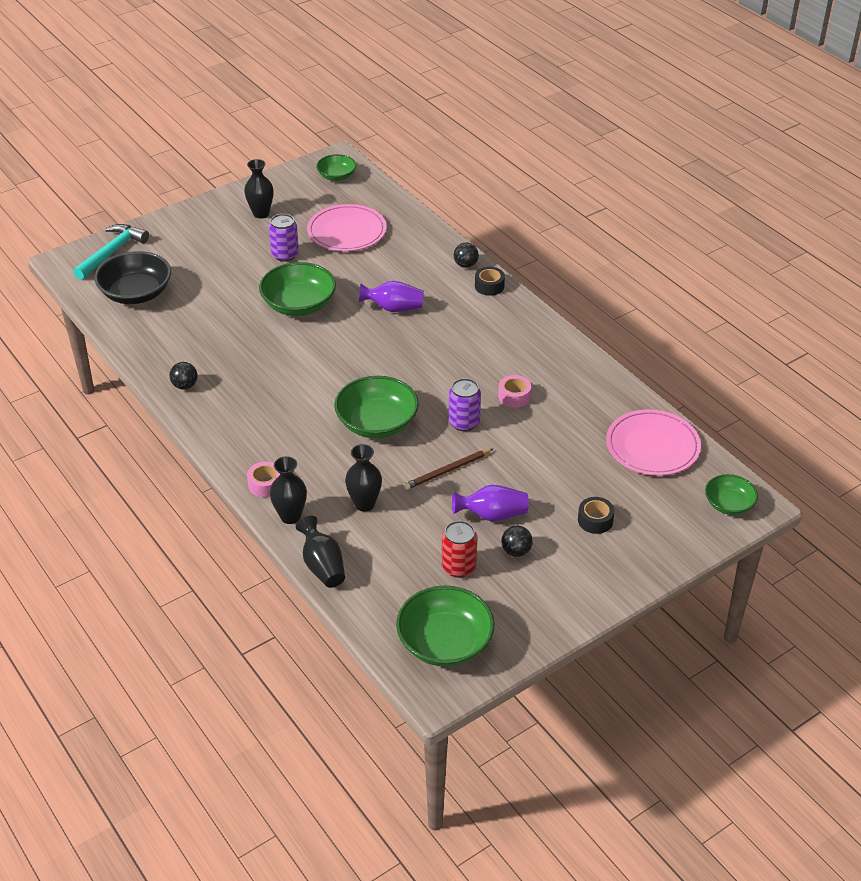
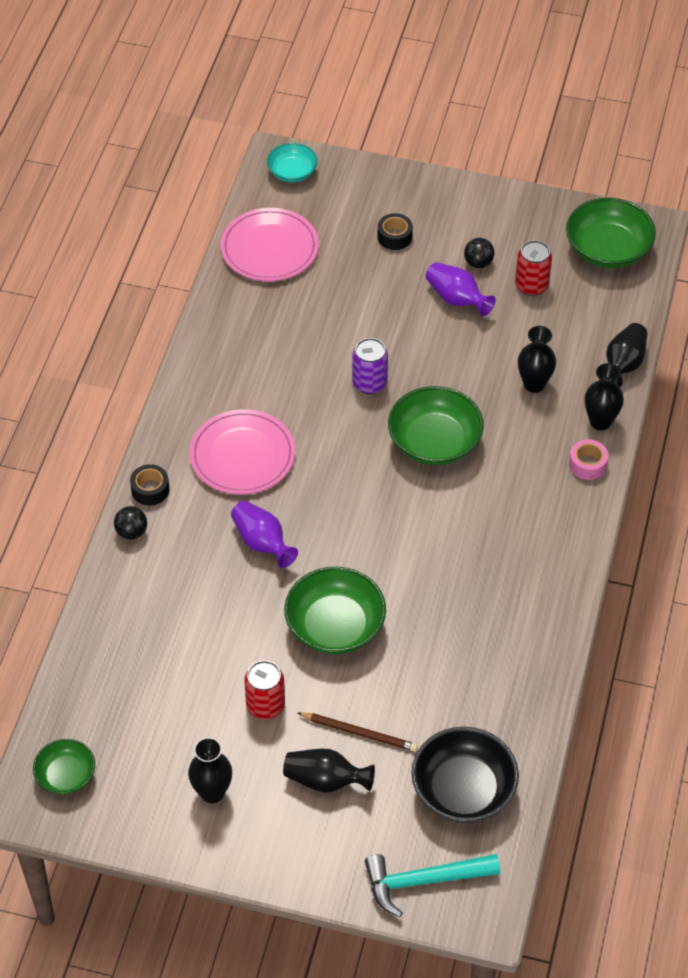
camera: 130 degrees left, 10 degrees up
(185, 385) = (542, 623): black ball -> none
(212, 251) = (325, 780): none -> black vase
(285, 255) = (265, 705): purple can -> red can
(347, 231) = (169, 680): pink plate -> pink plate (242, 455)
(447, 471) = (439, 357): brown pencil -> brown pencil (359, 733)
(514, 396) = (299, 370): pink tape -> none
(729, 504) = (292, 172): green bowl -> turquoise bowl

